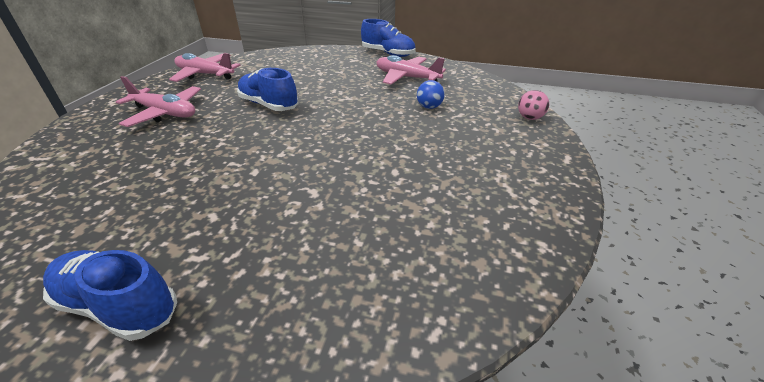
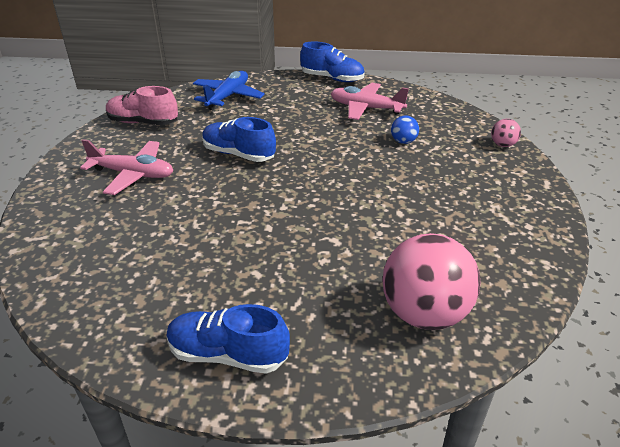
camera: 10 degrees left, 0 degrees up
(205, 74) = (143, 122): pink plane -> pink shoe
(289, 61) = (228, 97): none -> blue plane
(370, 288) = (424, 313): none -> pink ball

